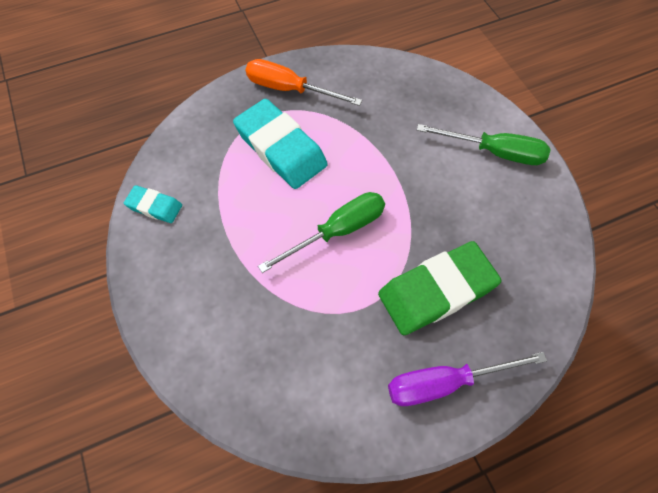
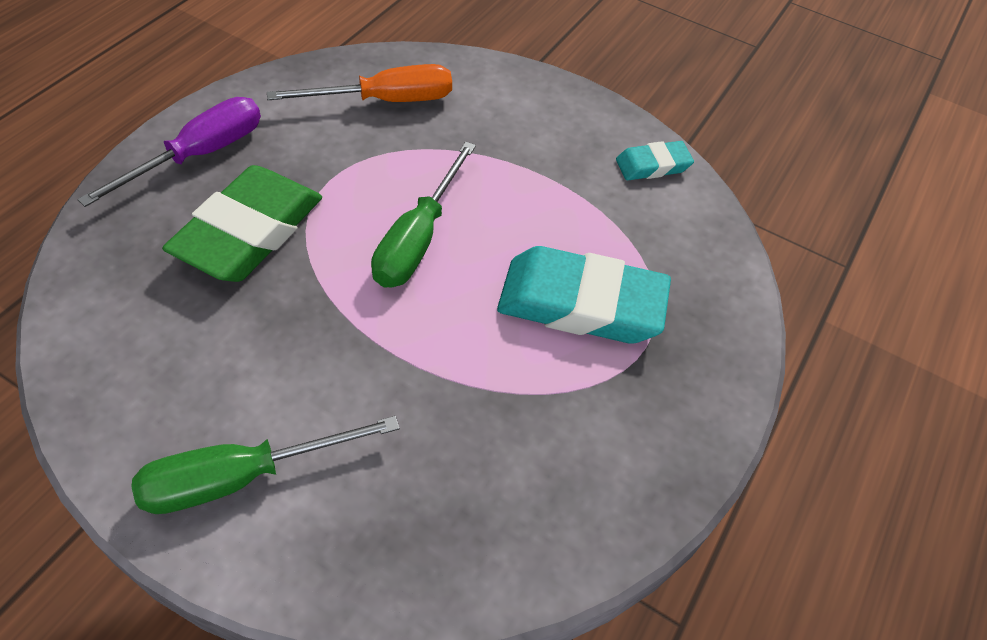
camera: 140 degrees right, 10 degrees down
(289, 89) = (659, 404): orange screwdriver -> orange screwdriver (385, 101)

